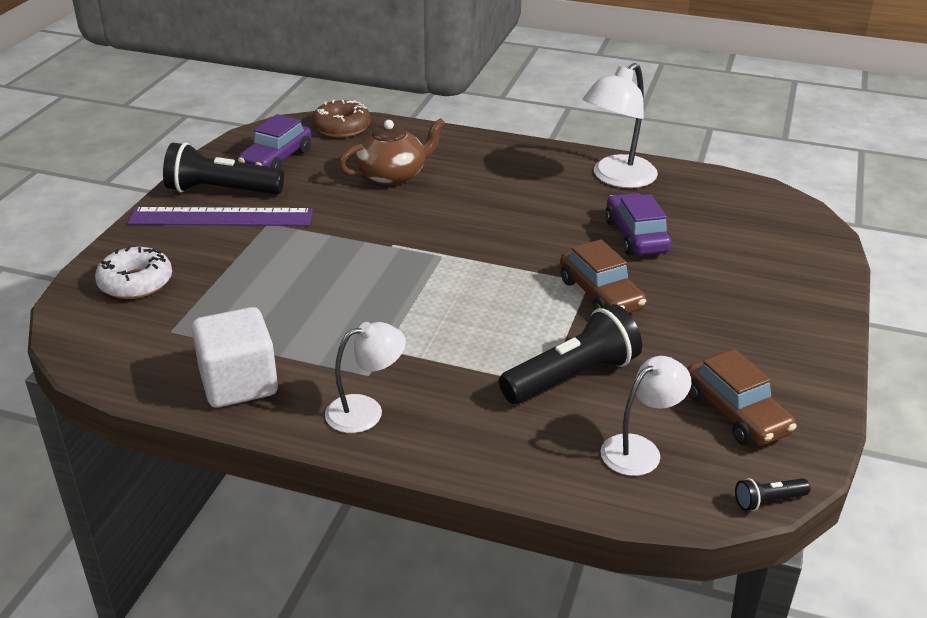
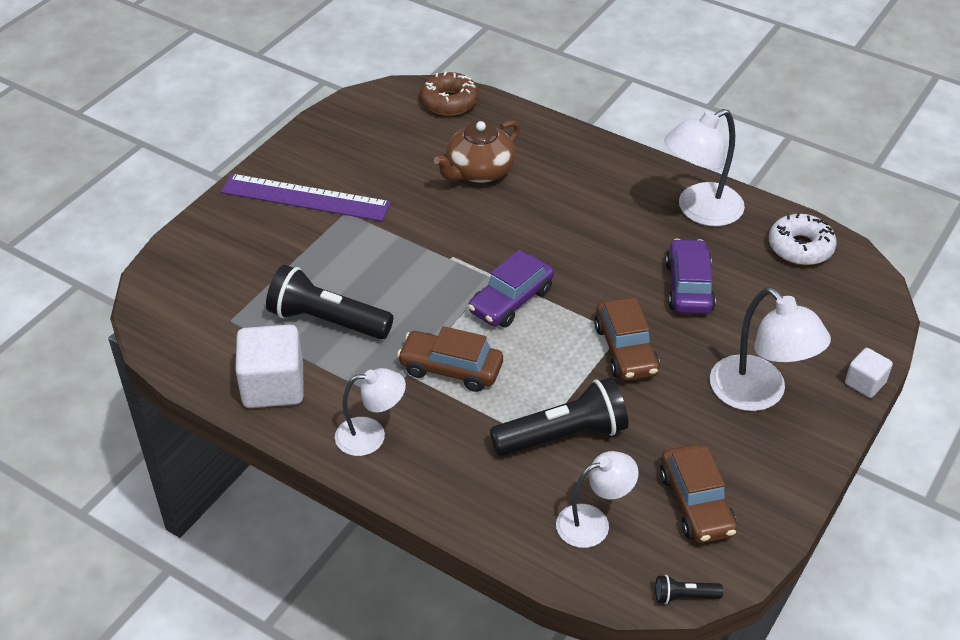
camera: 15 degrees right, 10 degrees up
(136, 282) = (213, 261): white donut -> white donut (800, 247)
(221, 191) = (313, 166): black flashlight -> black flashlight (327, 321)
(277, 159) = (375, 134): purple car -> purple car (511, 301)
(392, 175) = (479, 171): brown teapot -> brown teapot turned 150 degrees clockwise
(429, 337) = (451, 369): none -> brown car
(746, 311) = (758, 394): none -> white lamp
(839, 287) = (865, 383): none -> white cube

